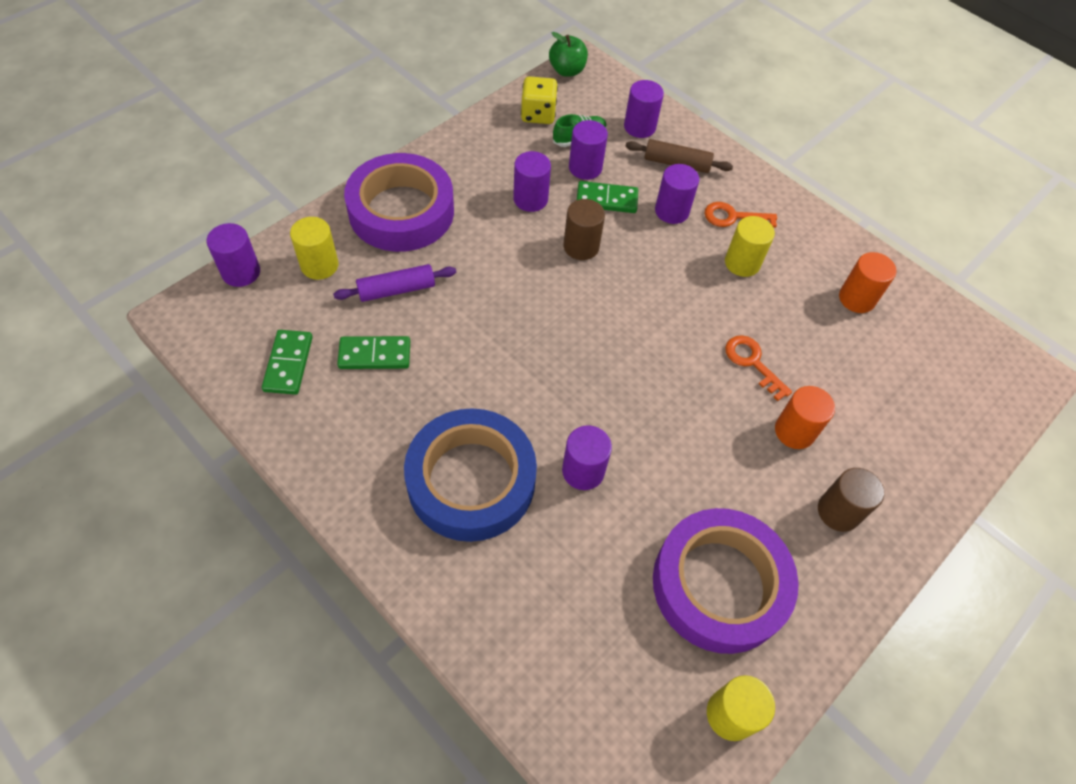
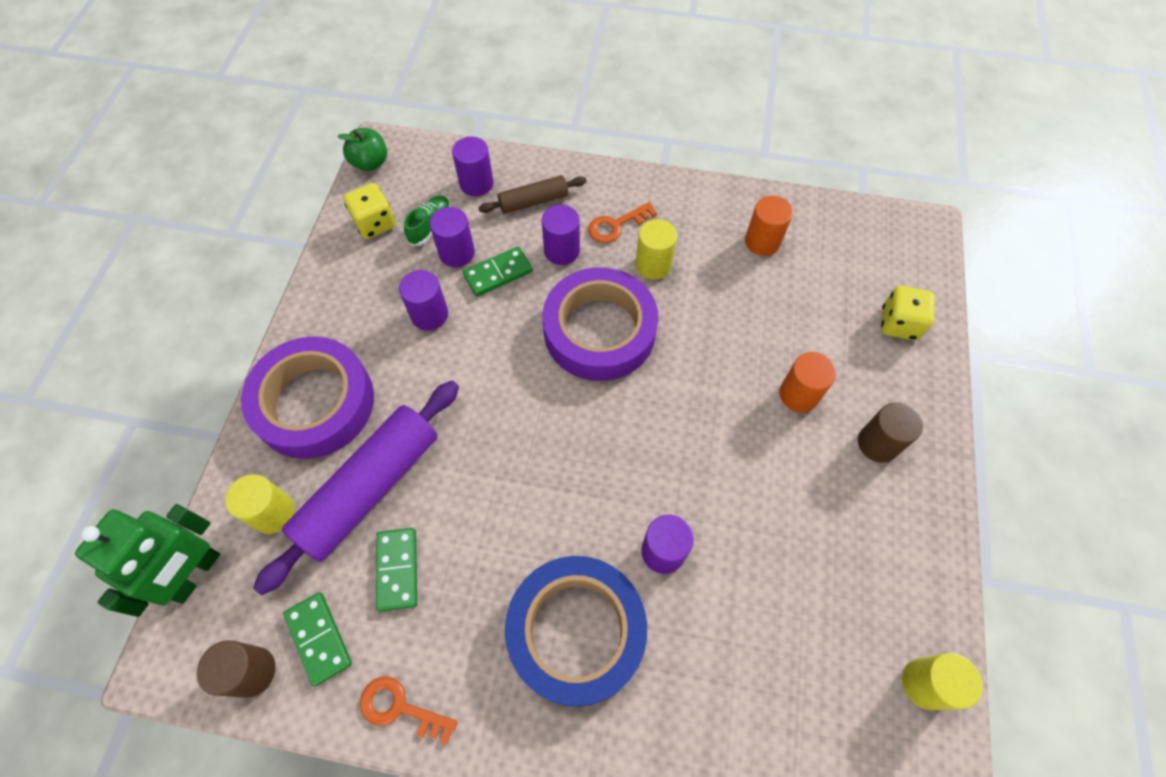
camera: 30 degrees left, 5 degrees up
(241, 272) = (195, 574): purple cylinder -> green robot
(375, 354) = (397, 569): green domino -> green domino turned 60 degrees counterclockwise
(396, 290) = (369, 488): purple rolling pin -> purple rolling pin, size x1.94
(581, 246) = (508, 334): brown cylinder -> brown cylinder (252, 671)
(719, 584) = (839, 575): purple tape -> purple tape (599, 330)
(753, 363) = (725, 354): orange key -> orange key (400, 708)
(938, 433) = (899, 324): none -> yellow dice

